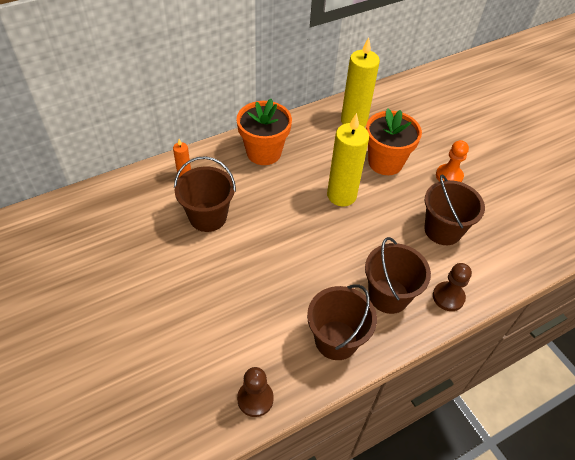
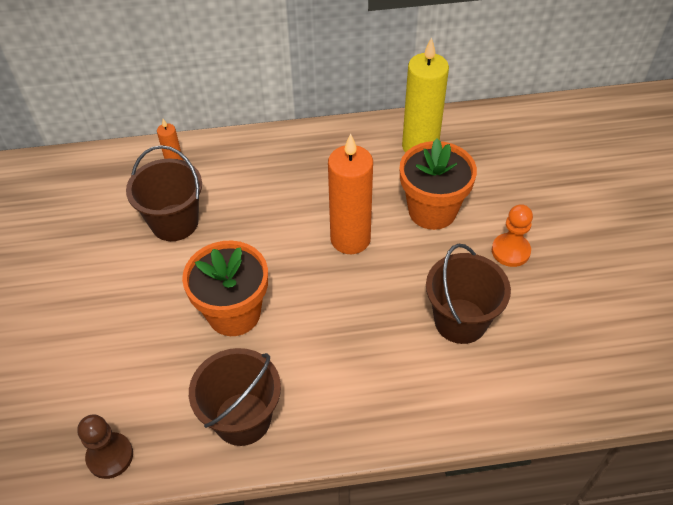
camera: 25 degrees right, 0 degrees up
(264, 152) = (283, 160): orange flower pot -> orange flower pot (234, 313)
(341, 195) = (350, 239): yellow candle -> orange candle
(388, 295) = (339, 384): brown bucket -> none
(448, 297) = (417, 411): brown pawn -> none

